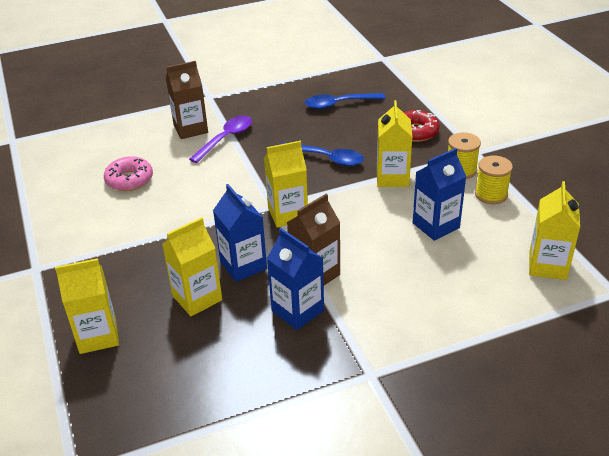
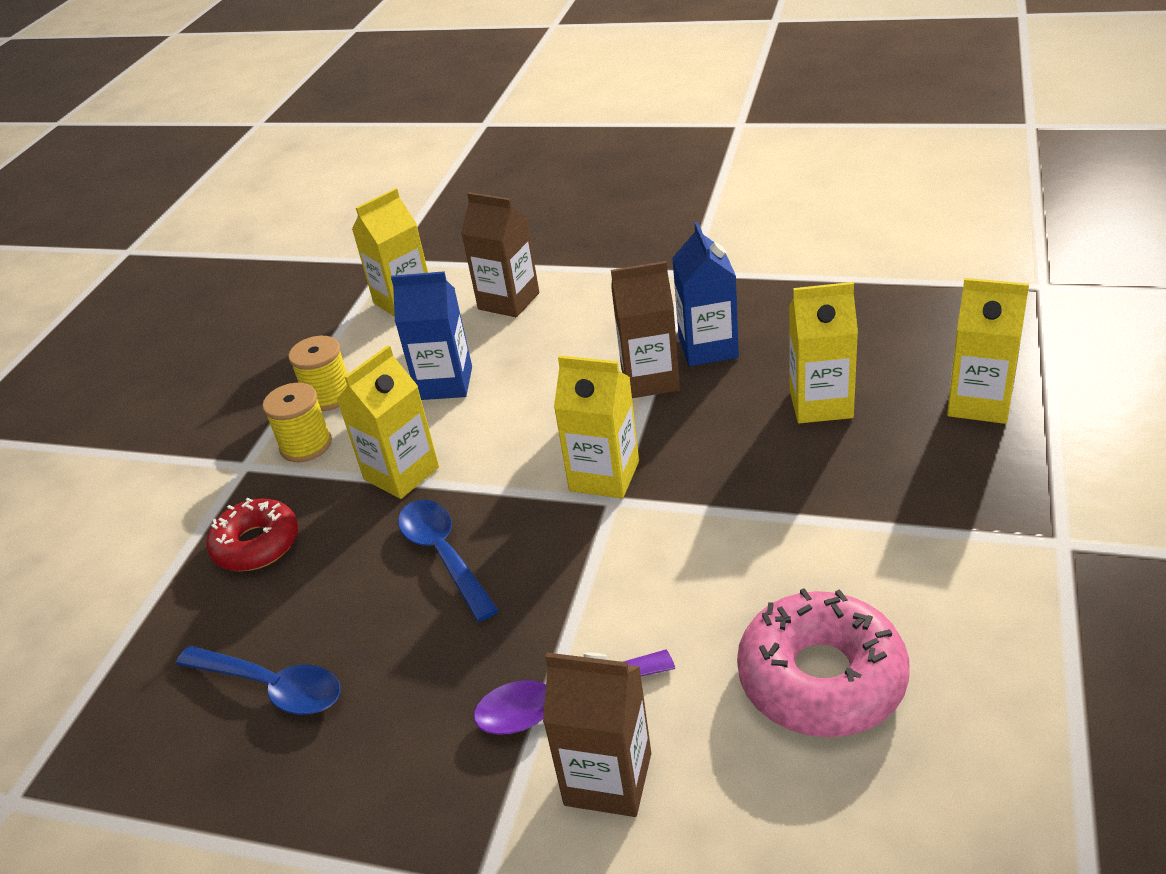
camera: 140 degrees left, 0 degrees up
(129, 180) = (821, 678): pink donut -> pink donut, size x1.50
(243, 265) = (729, 424): blue carton -> none
(475, 294) = (508, 301): none -> brown carton

